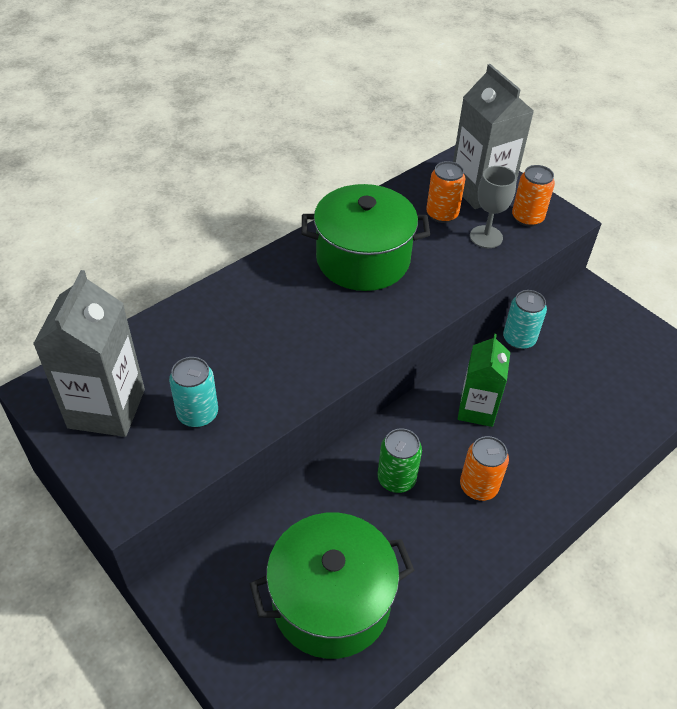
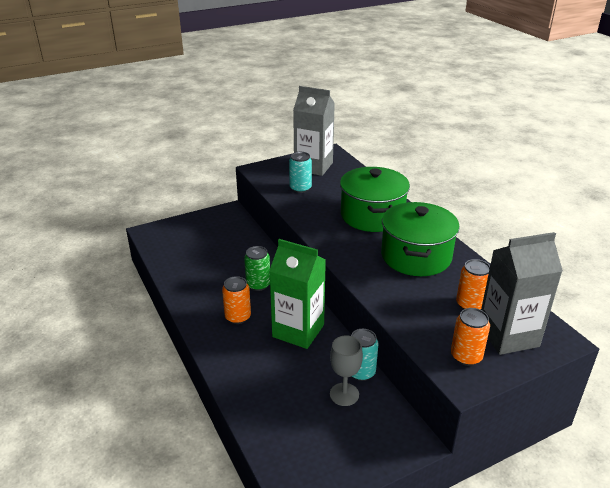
camera: 105 degrees right, 15 degrees down
(331, 601) = (197, 251): green pot -> green pot (372, 215)
(477, 409) = (298, 331): green carton -> green carton, size x1.51
(486, 237) = (439, 323): grey goblet -> grey goblet (344, 394)

